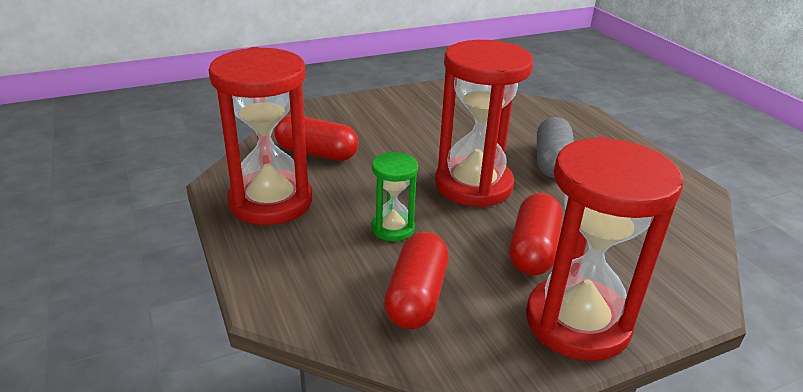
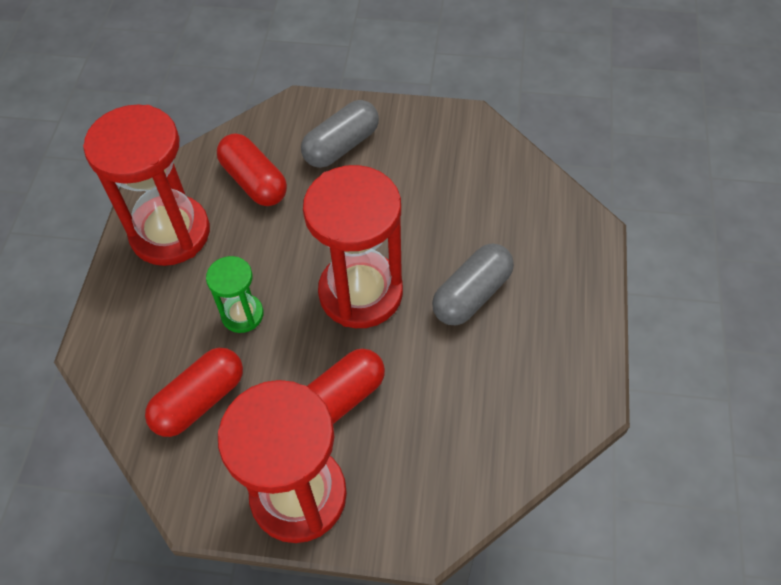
camera: 35 degrees right, 25 degrees up
(367, 119) = (341, 146): none -> grey capsule

